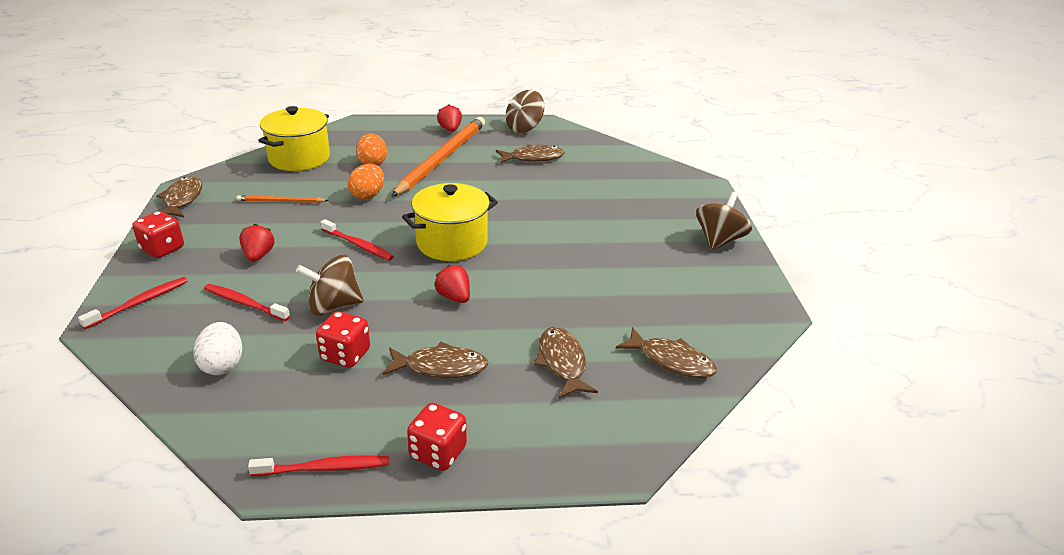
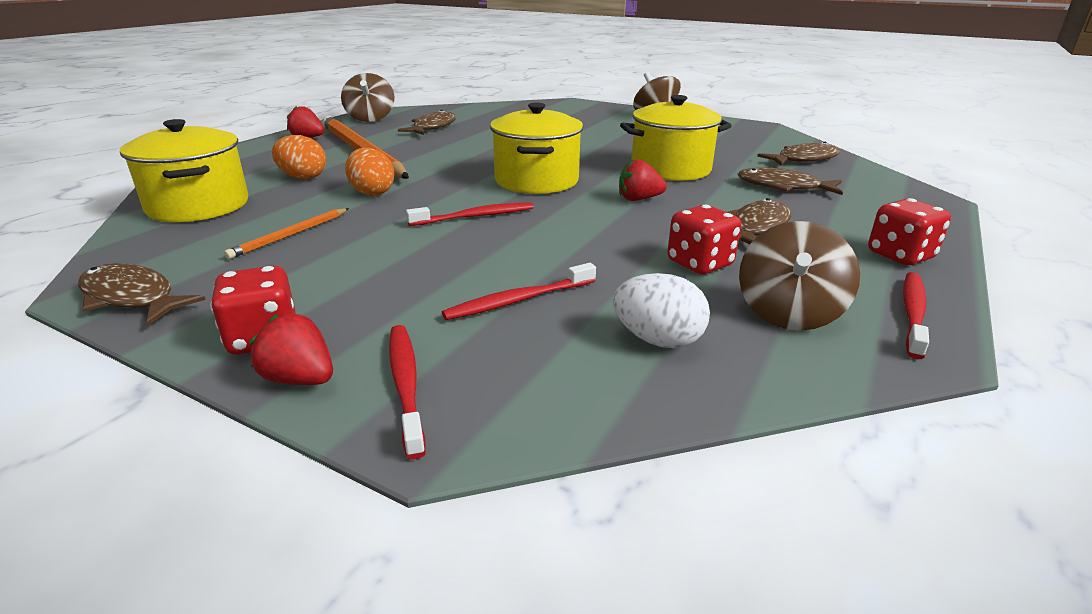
camera: 55 degrees left, 5 degrees down
(258, 255) = (408, 271): red strawberry -> red strawberry (300, 379)
(334, 306) = (591, 251): brown spinning top -> brown spinning top (788, 313)
(548, 292) = (670, 169): none -> yellow pot

